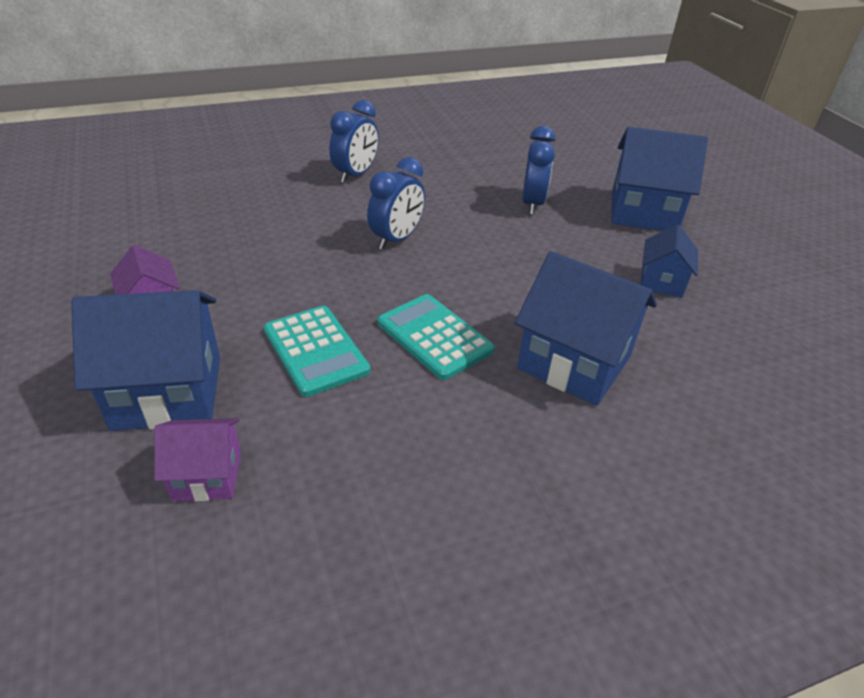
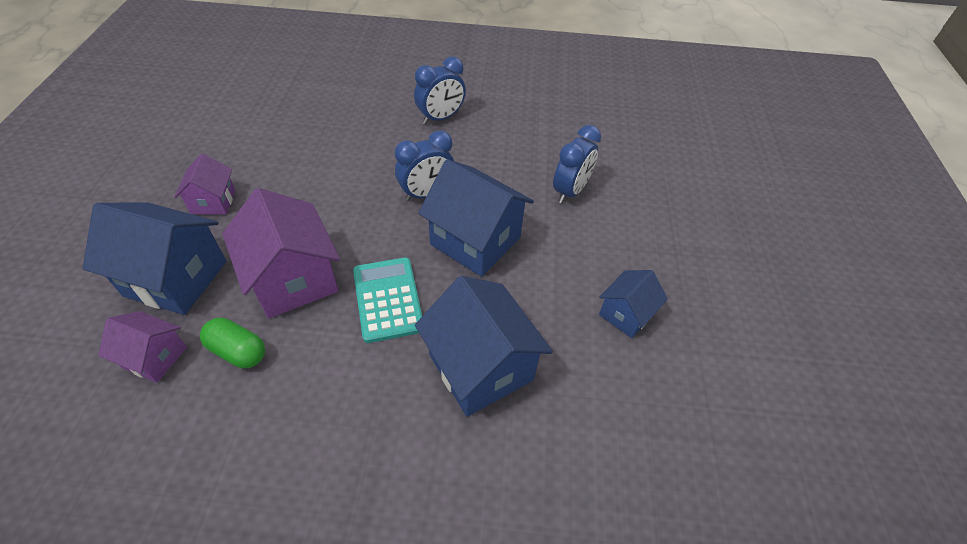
camera: 25 degrees right, 10 degrees up
(308, 434) = (238, 351): none -> green capsule
(316, 350) = (293, 279): turquoise calculator -> purple house
(643, 212) = (670, 232): blue house -> blue house (475, 241)

